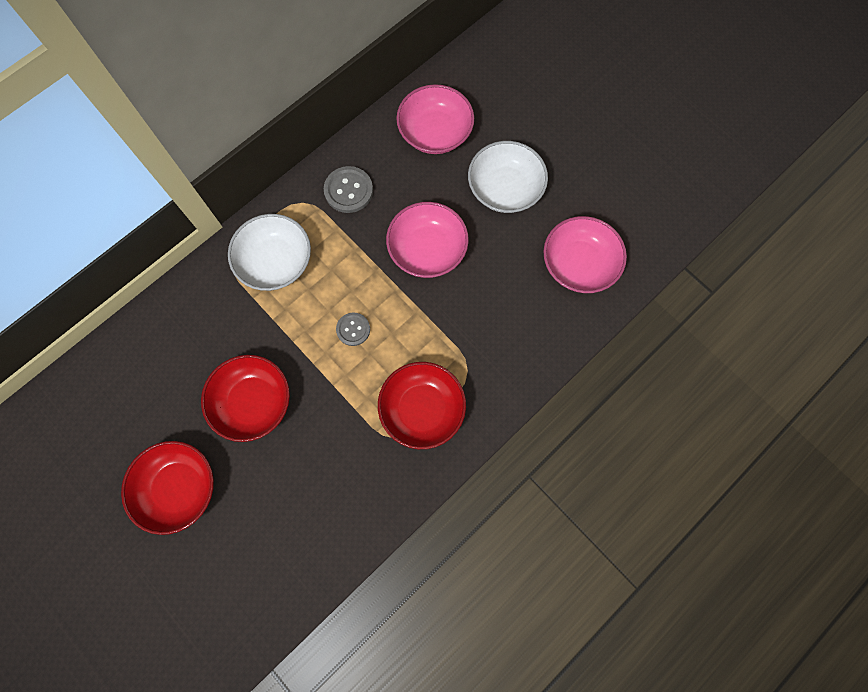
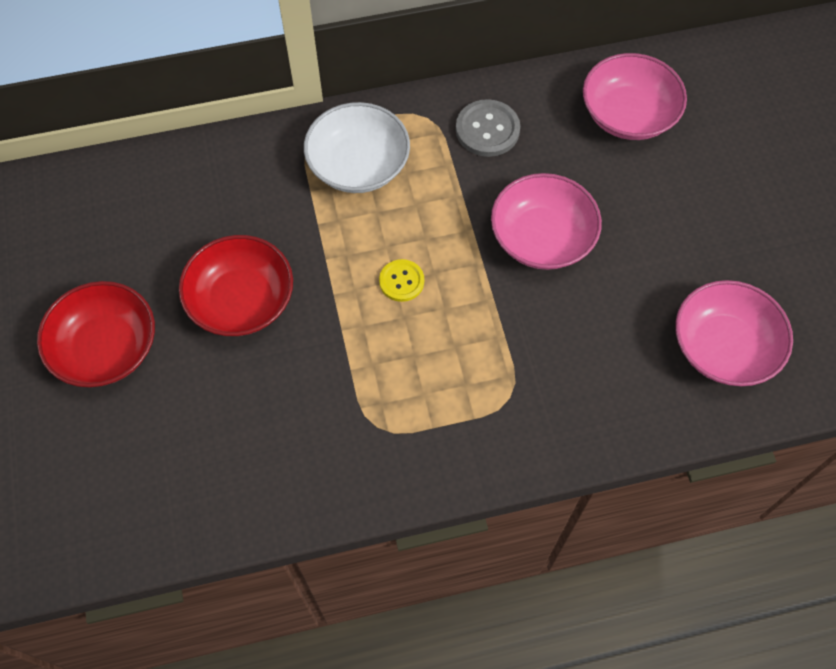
camera: 30 degrees right, 10 degrees down
(353, 329) = (401, 281): grey button -> yellow button
(422, 409) = (429, 412): red bowl -> none
(505, 189) = (678, 216): white bowl -> none

